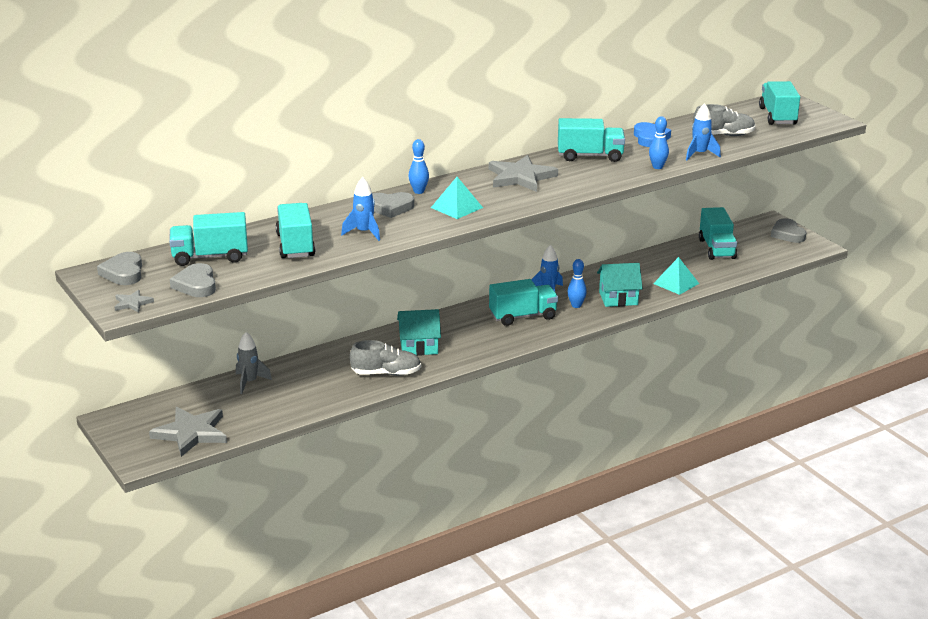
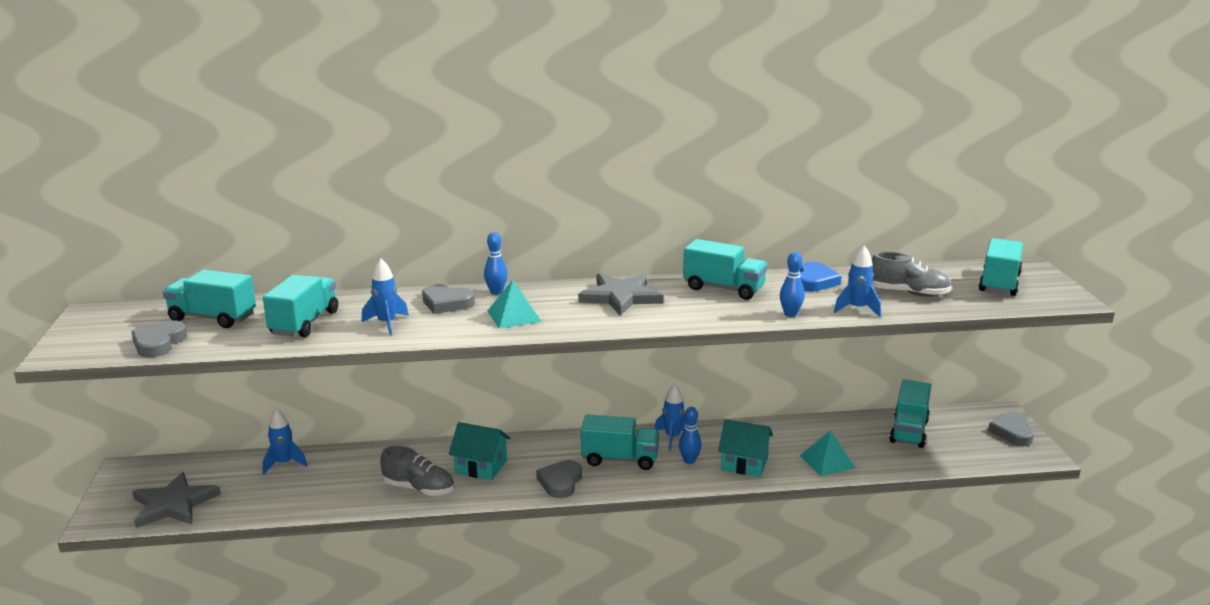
camera: 25 degrees right, 5 degrees down
(123, 273) = (118, 317): grey heart -> grey heart (560, 482)
(132, 303) = (78, 349): grey star -> none
(249, 382) = (284, 463): grey rocket -> blue rocket

